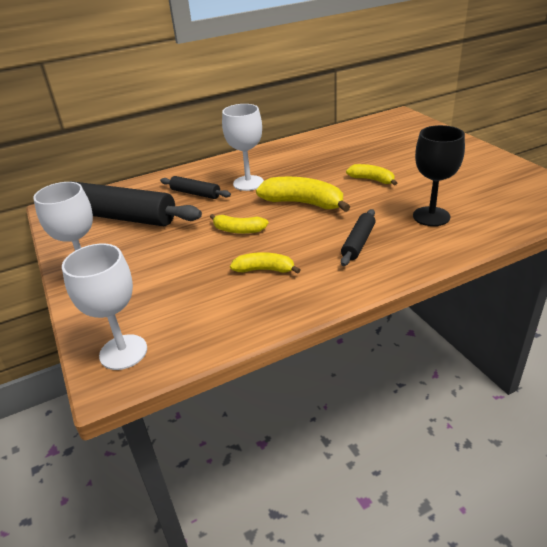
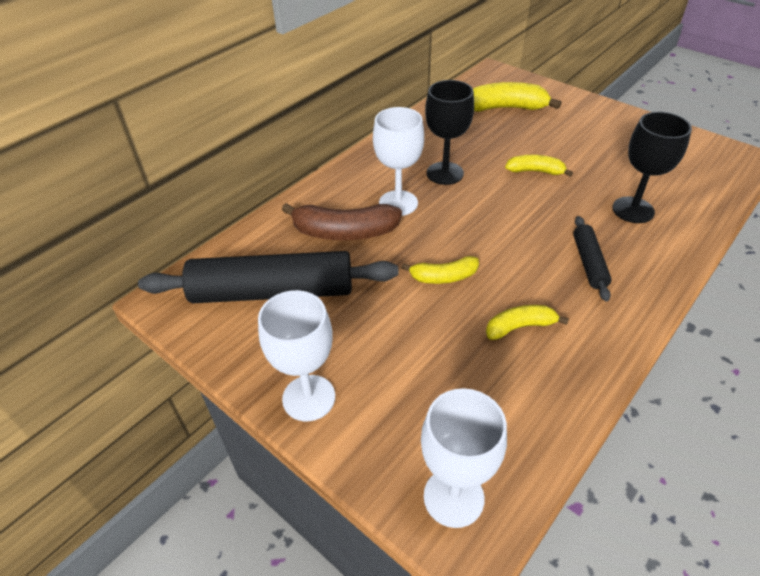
camera: 25 degrees left, 10 degrees up
(195, 193) = (344, 232): black rolling pin -> brown banana
(299, 171) = (445, 173): none -> black goblet
(303, 203) = (487, 220): yellow banana -> yellow banana (505, 108)

